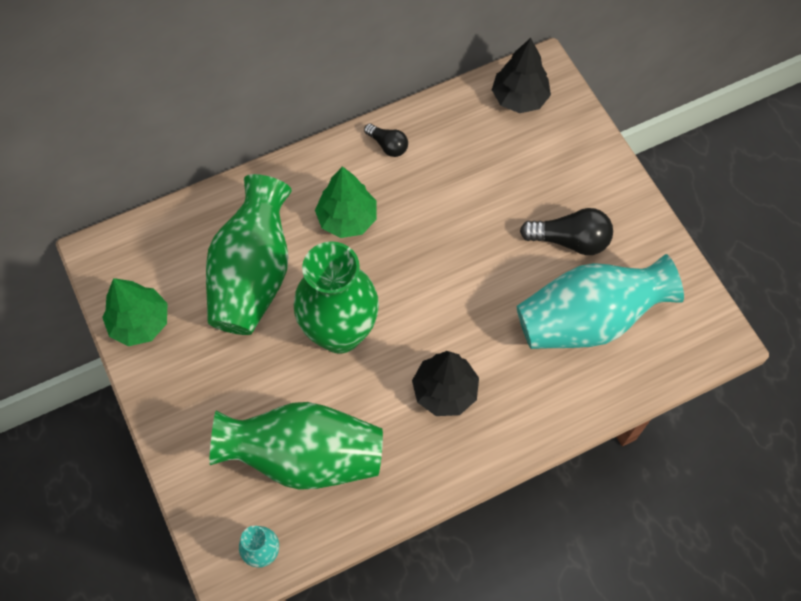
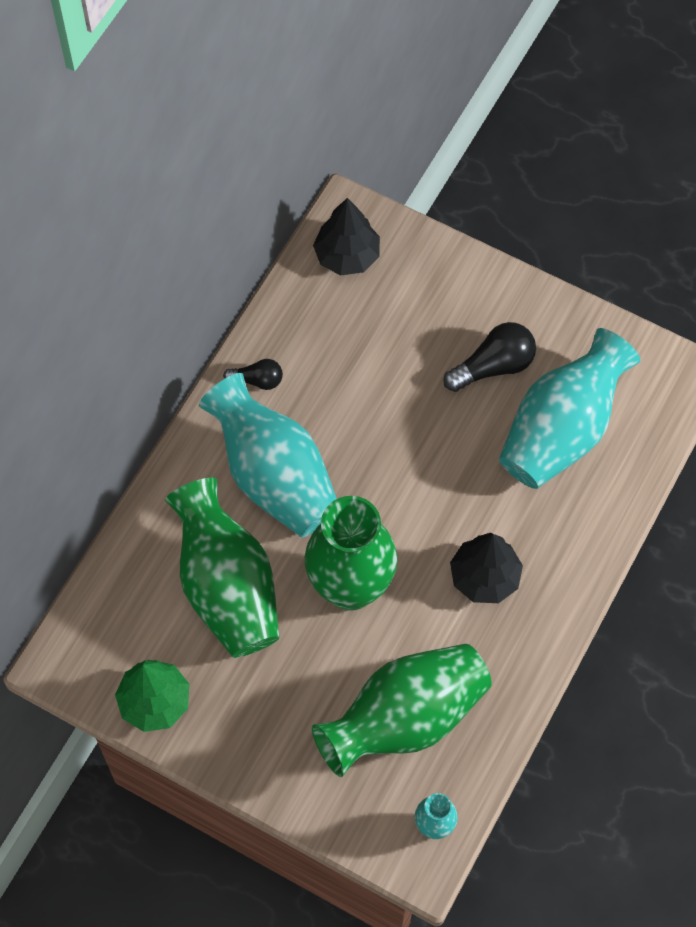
camera: 35 degrees left, 0 degrees up
(347, 219) = (274, 476): green tree -> turquoise vase

